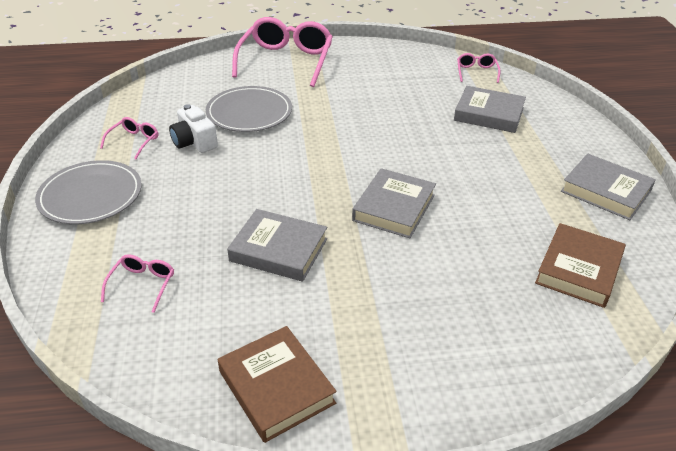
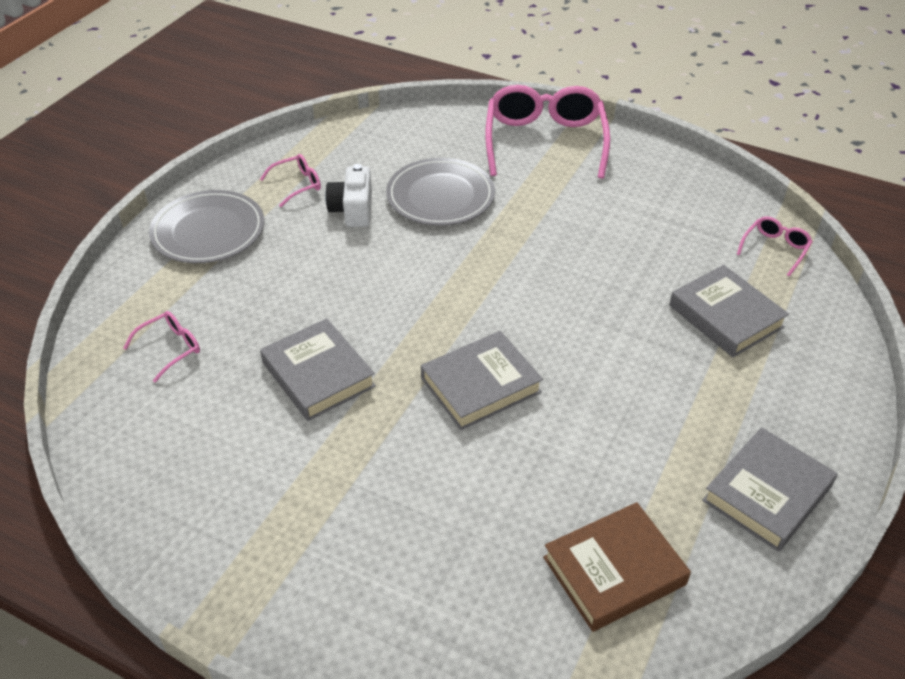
camera: 35 degrees right, 5 degrees up
(276, 387) = (186, 514): brown book -> none
(286, 61) = (545, 142): pink glasses -> pink glasses turned 45 degrees counterclockwise
(605, 191) = (767, 493): grey book -> grey book turned 60 degrees clockwise

